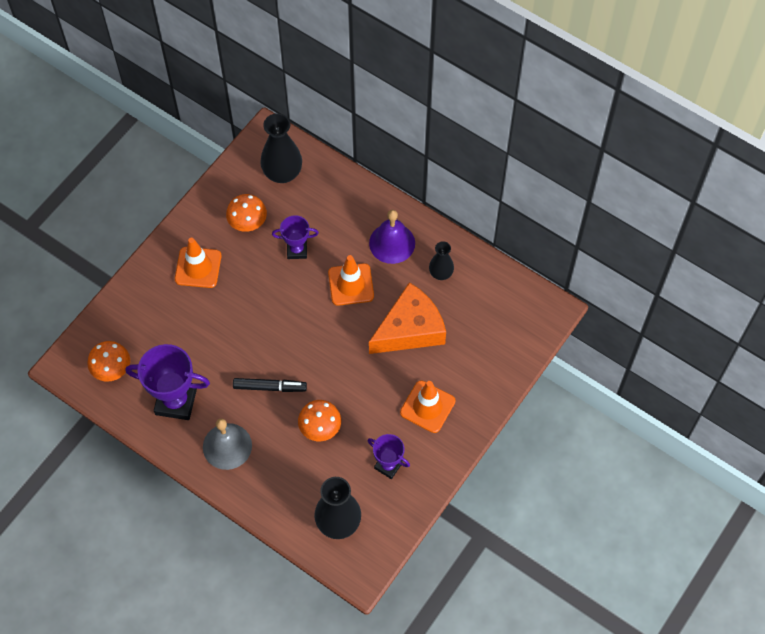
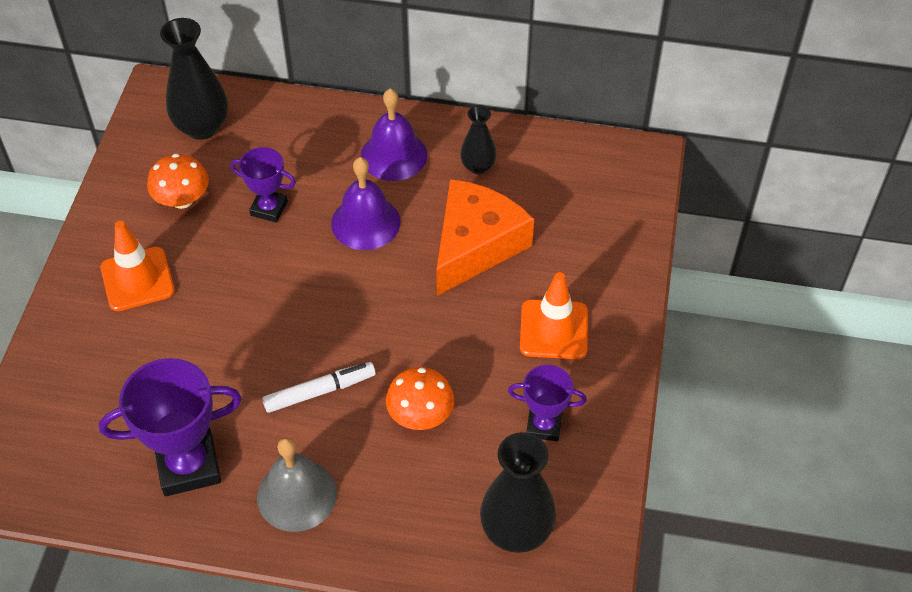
camera: 25 degrees left, 10 degrees down
(112, 369) = (67, 460): orange mushroom -> none
(270, 387) = (320, 391): black marker -> white marker
(297, 250) = (269, 208): purple trophy -> purple trophy turned 45 degrees clockwise
(351, 284) = (365, 222): orange traffic cone -> purple bell

